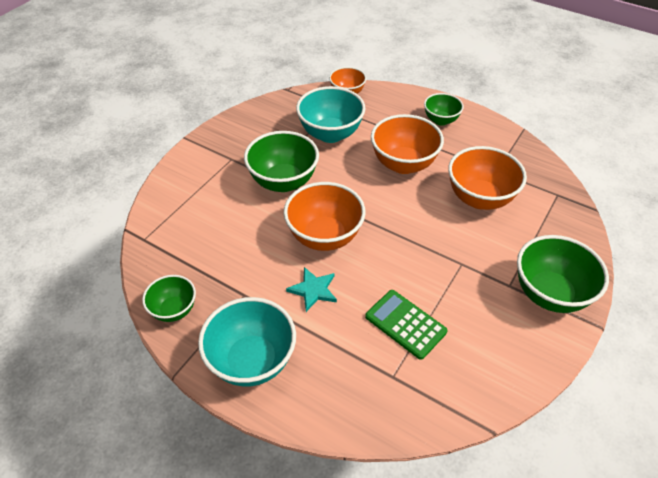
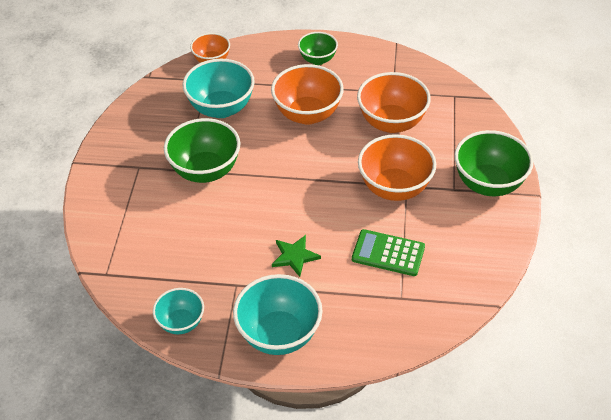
camera: 25 degrees left, 0 degrees up
(174, 310) = (181, 323): green bowl -> turquoise bowl
(313, 290) = (295, 256): turquoise star -> green star
(324, 237) = (276, 207): orange bowl -> orange bowl (394, 188)

